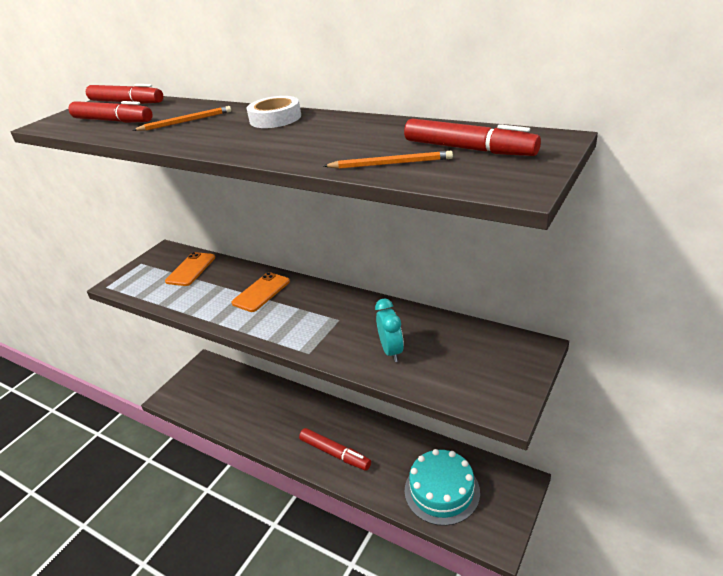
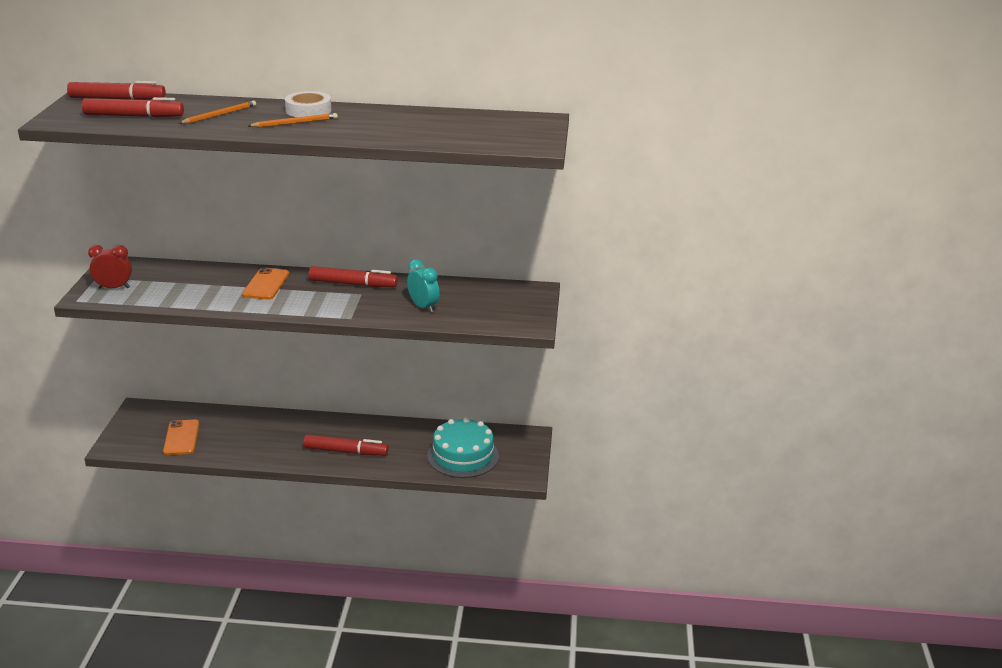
camera: 30 degrees left, 5 degrees down
(143, 277) = (114, 288): none -> red clock
(191, 269) = (166, 276): orange phone -> orange phone (181, 438)
(390, 164) = (443, 138): orange pencil -> orange pencil (295, 123)
(468, 149) = (490, 127): red marker -> red marker (353, 284)

